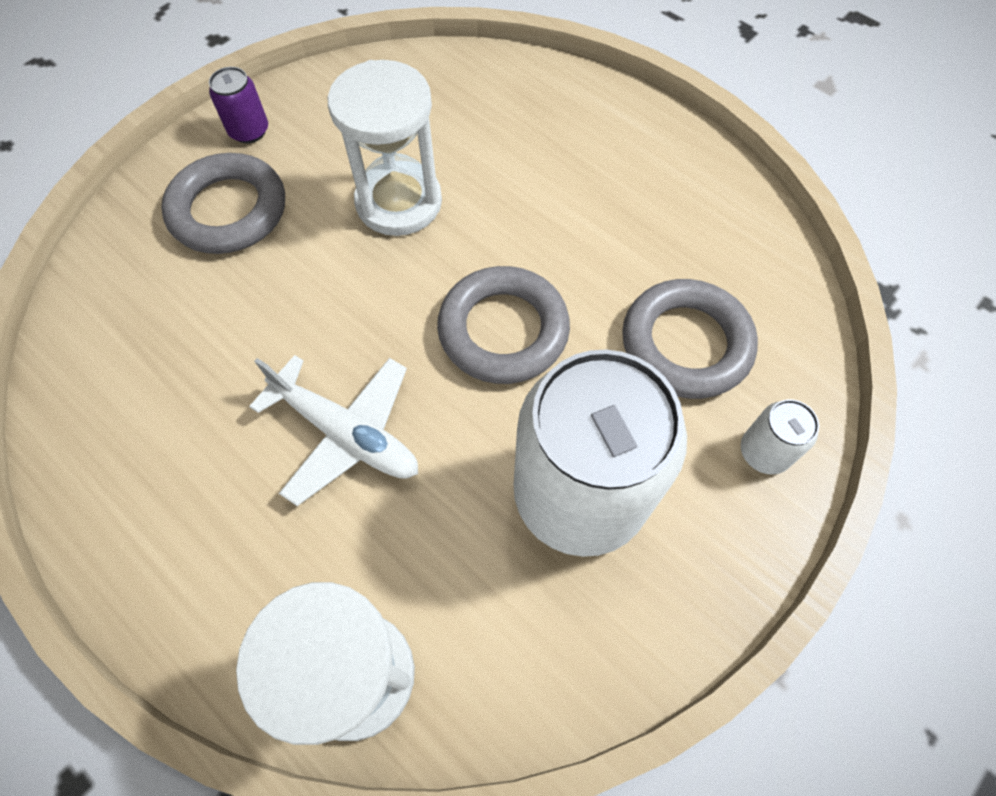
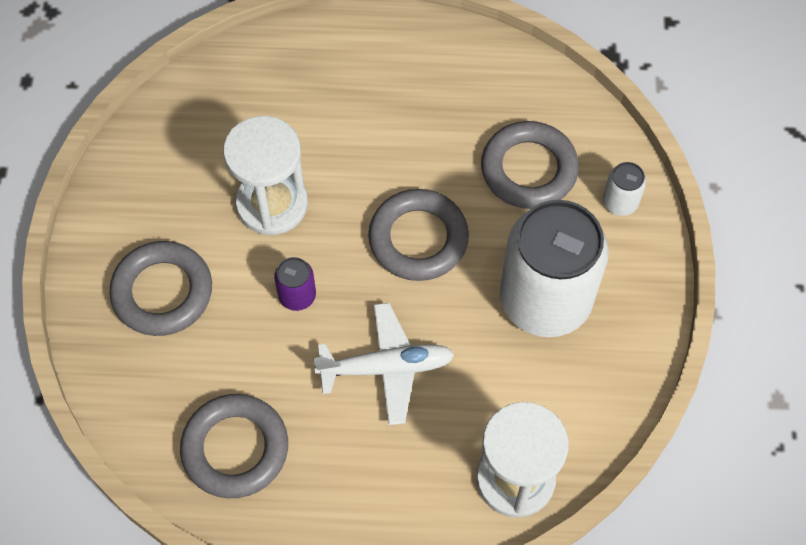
camera: 40 degrees left, 0 degrees up
(133, 398) = (235, 449): none -> grey ring
(249, 131) = (113, 227): purple can -> purple can (297, 295)

